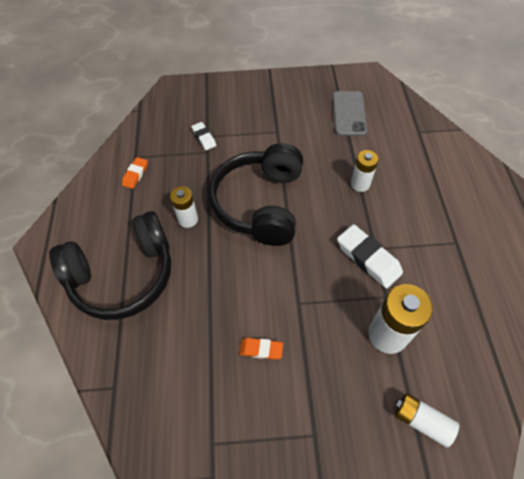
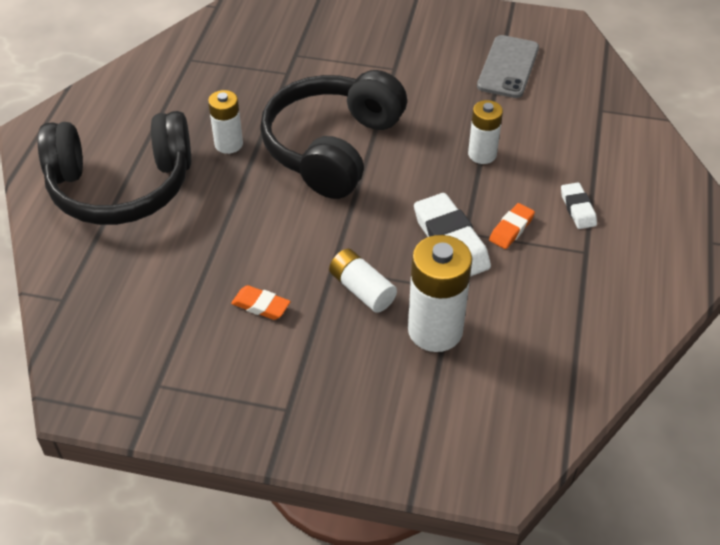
camera: 15 degrees right, 10 degrees down
(135, 174) = (181, 79): orange eraser -> orange eraser (511, 229)
(204, 138) = (290, 56): white eraser -> white eraser (577, 209)
(421, 421) = (434, 431): white battery -> white battery (362, 290)

